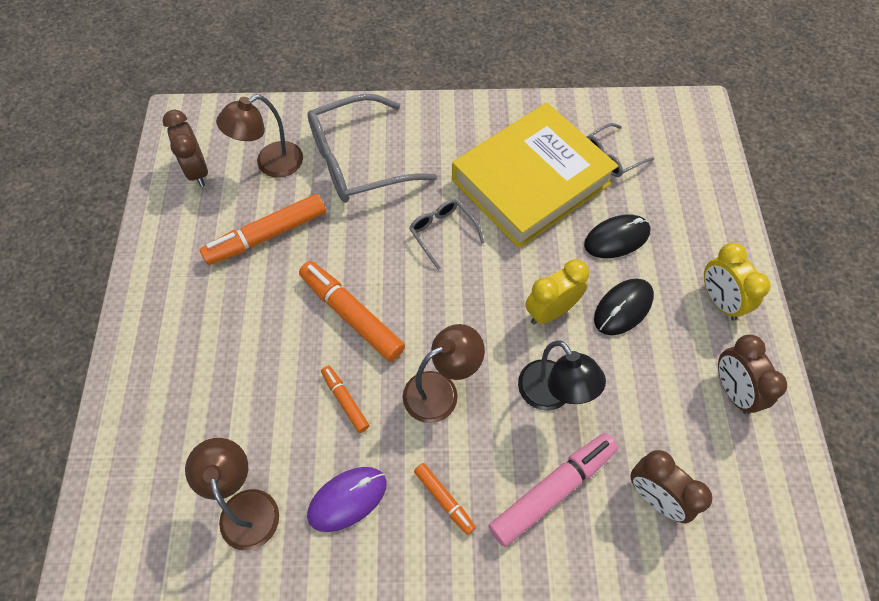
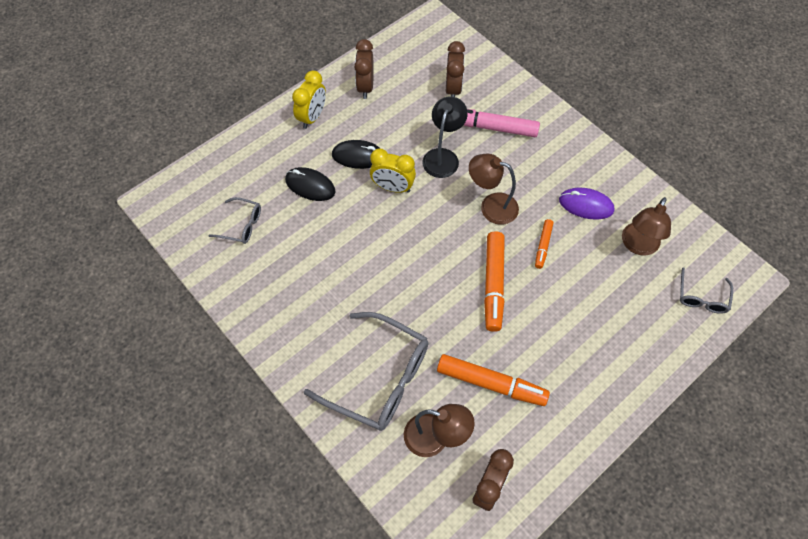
camera: 130 degrees left, 0 degrees up
(442, 233) = (391, 279): grey glasses -> grey glasses (701, 297)
(444, 499) = (542, 166): orange marker -> none
(531, 181) = (303, 258): yellow book -> none
(733, 391) = (365, 87): brown clock -> brown clock turned 150 degrees clockwise

